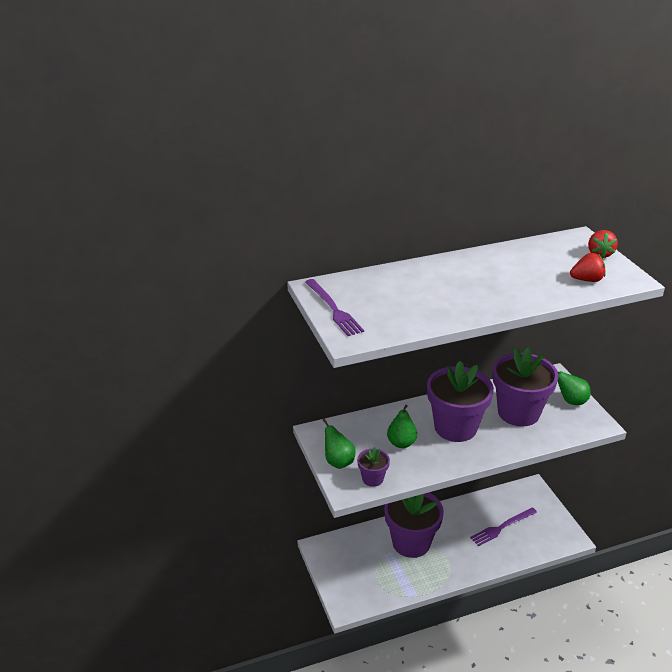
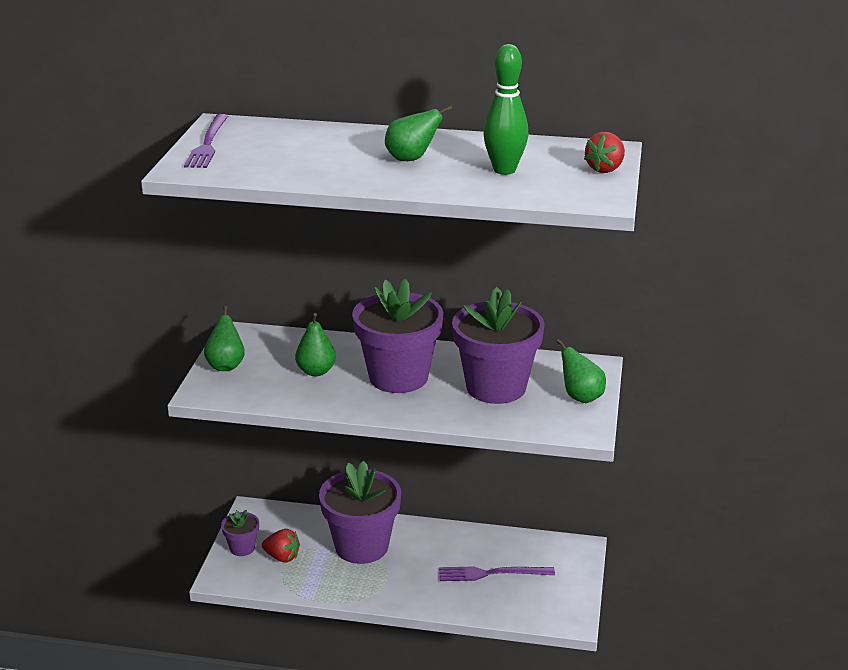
camera: 30 degrees right, 5 degrees down
(372, 479) = (242, 391): purple flower pot -> purple flower pot (242, 548)
(482, 281) = (411, 159): none -> green pear
(547, 273) = (504, 170): none -> green bowling pin
(586, 280) = (541, 187): red strawberry -> red strawberry (282, 557)

